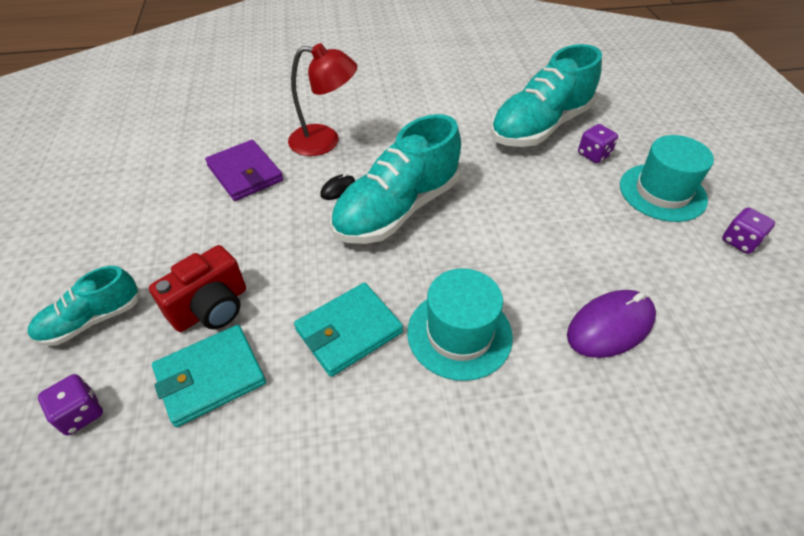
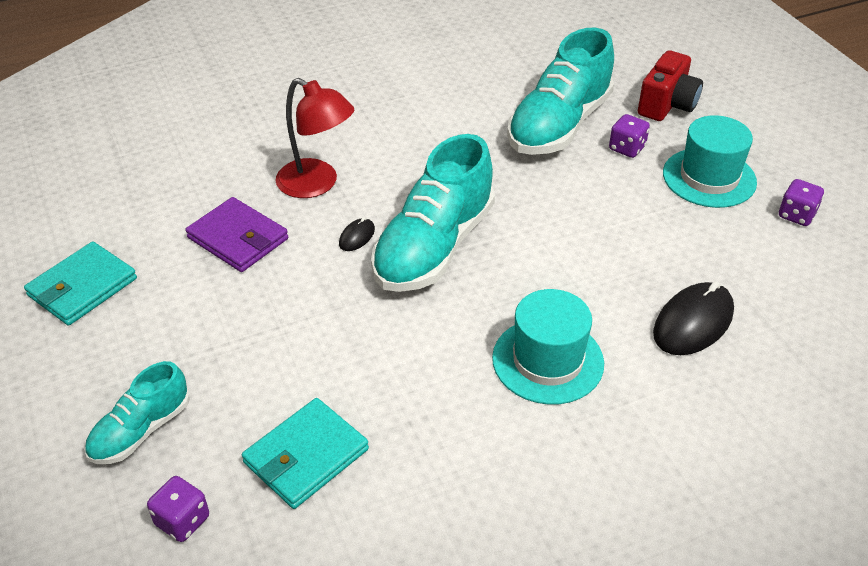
camera: 15 degrees left, 5 degrees down
(211, 308) = (272, 390): red camera -> red camera (667, 105)
(325, 141) = (317, 184): red lamp -> red lamp turned 45 degrees clockwise
(349, 331) = (433, 382): turquoise wallet -> turquoise wallet (82, 287)
(610, 326) = (693, 322): purple mouse -> black mouse

